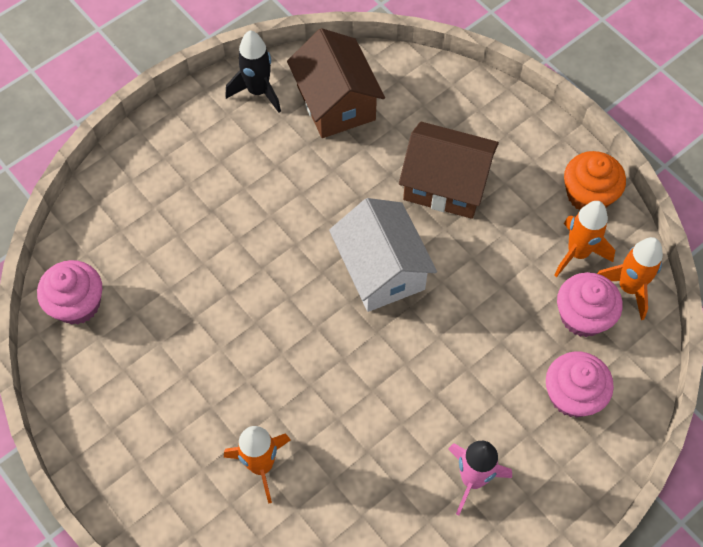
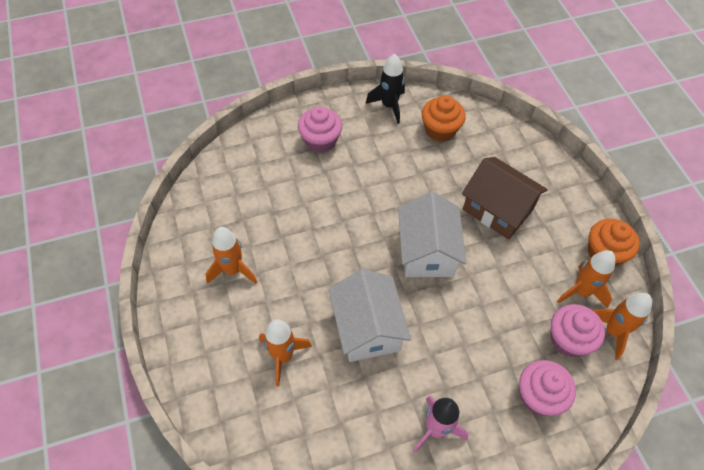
camera: 20 degrees right, 5 degrees down
(77, 304) = (208, 200): pink cupcake -> pink cupcake (320, 141)
(152, 383) = (233, 270): none -> orange rocket
(336, 102) = (440, 130): brown house -> orange cupcake
(347, 392) = (367, 328): none -> white house

